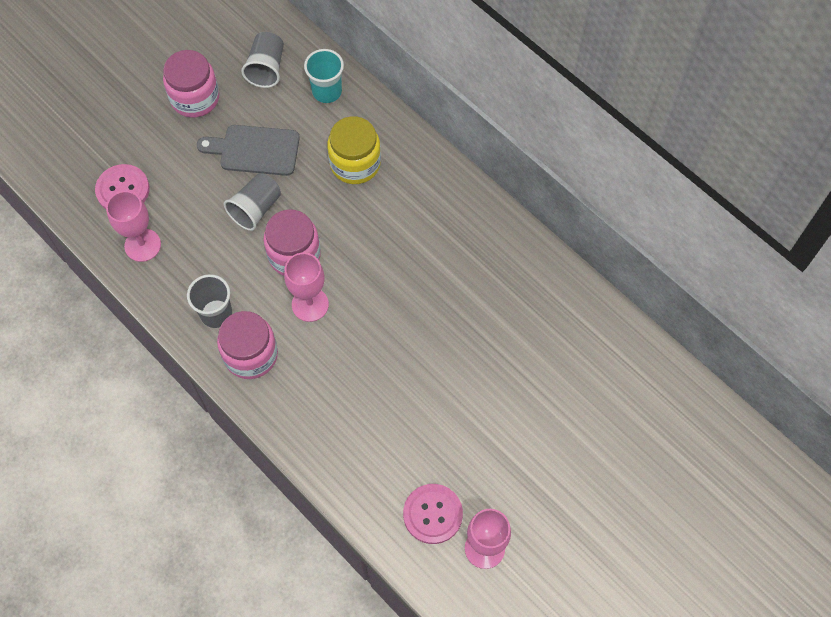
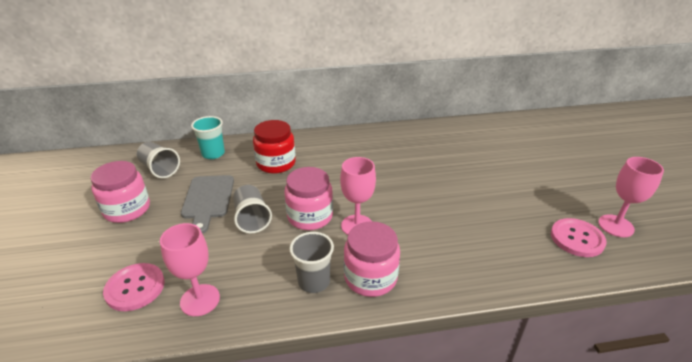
camera: 55 degrees left, 30 degrees down
(255, 150) = (208, 199): grey cutting board -> grey cutting board turned 45 degrees counterclockwise
(355, 163) = (276, 163): yellow jar -> red jar

